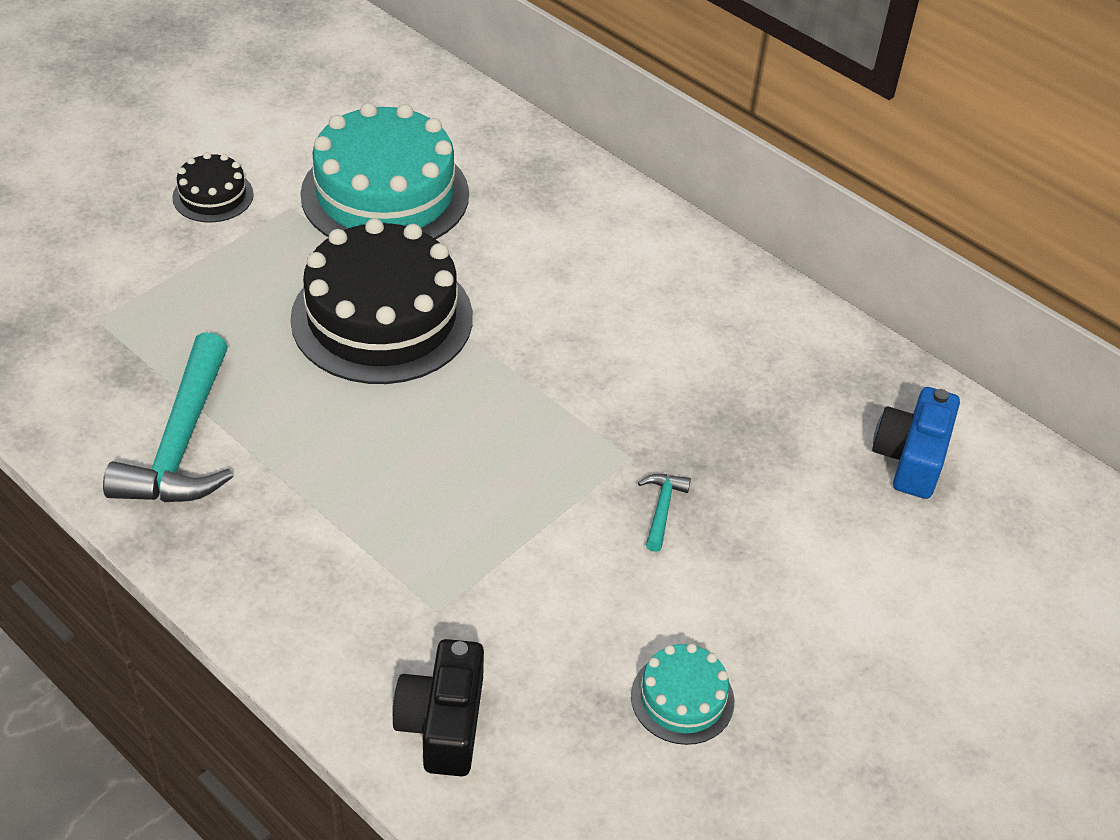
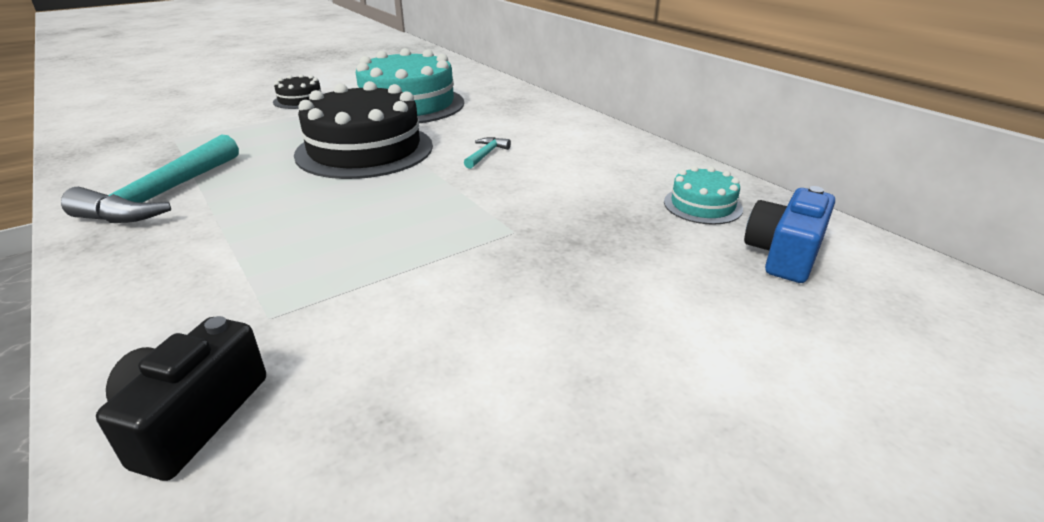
camera: 15 degrees right, 15 degrees down
(662, 509) = (528, 266): turquoise hammer -> turquoise hammer (486, 154)
(682, 698) = (482, 431): turquoise cake -> turquoise cake (702, 205)

